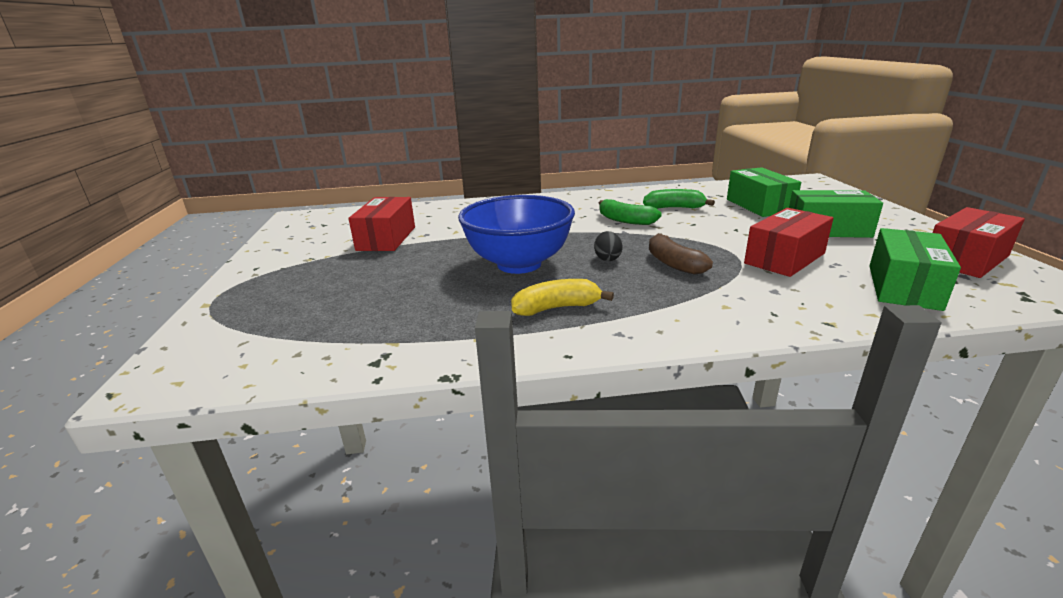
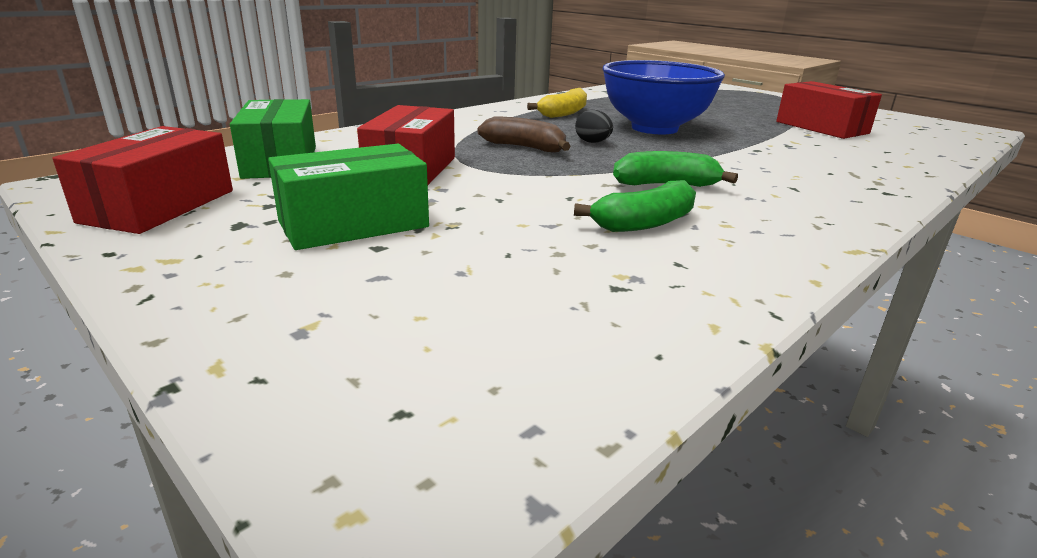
camera: 140 degrees right, 0 degrees up
(759, 206) = (501, 264): green box -> none

